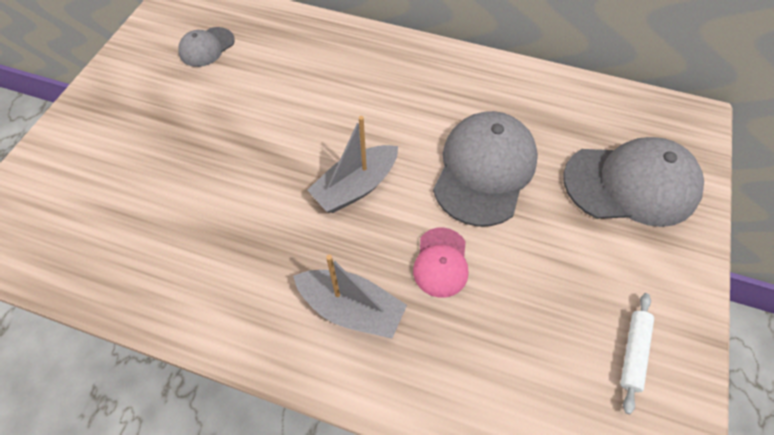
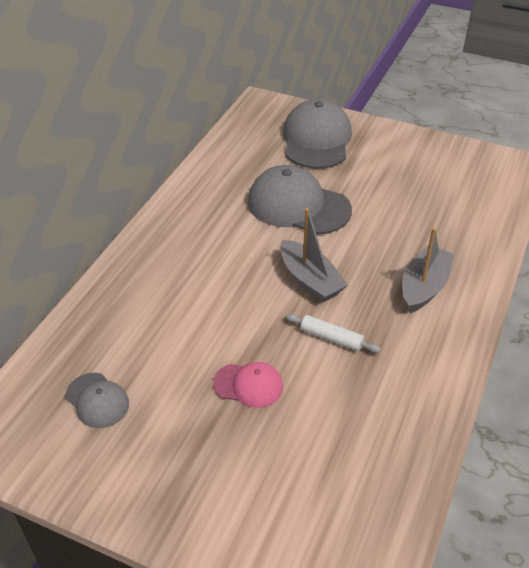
camera: 85 degrees left, 15 degrees down
(441, 262) = (382, 237): pink cap -> pink cap (248, 385)
(633, 352) = (442, 163): white rolling pin -> white rolling pin (331, 338)

